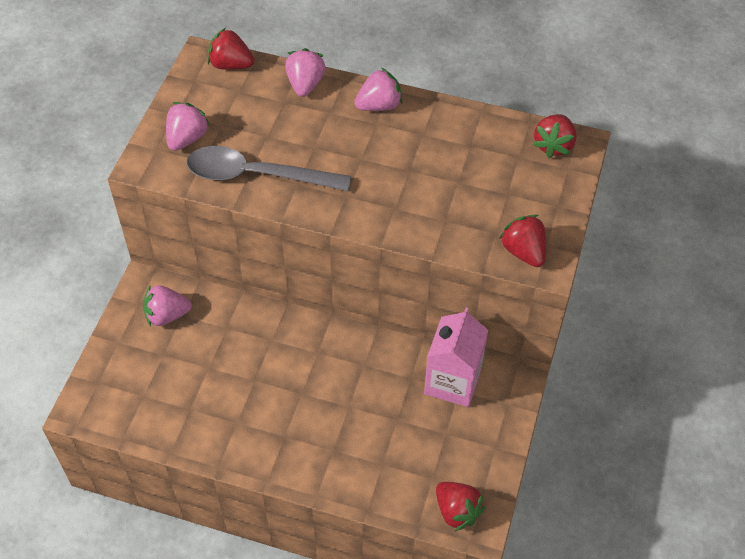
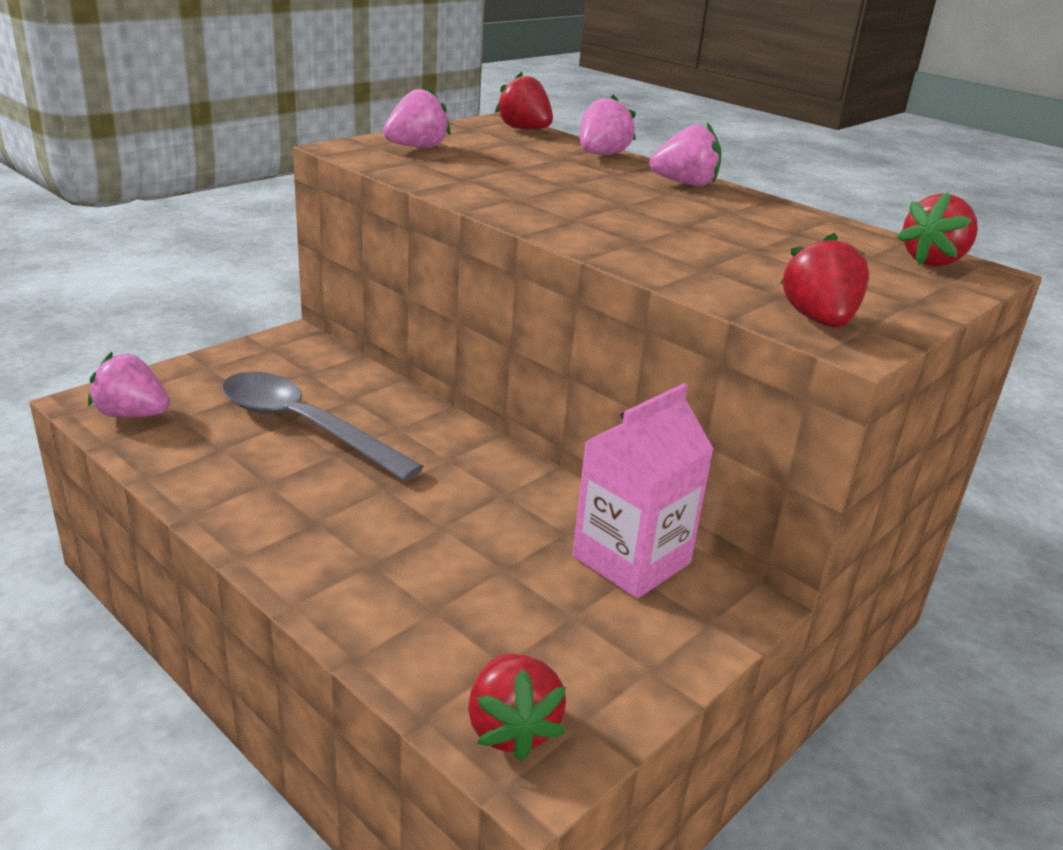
camera: 25 degrees right, 25 degrees down
(167, 315) = (290, 366): pink strawberry -> pink strawberry (132, 415)
(256, 175) = (470, 181): grey spoon -> grey spoon (304, 426)

